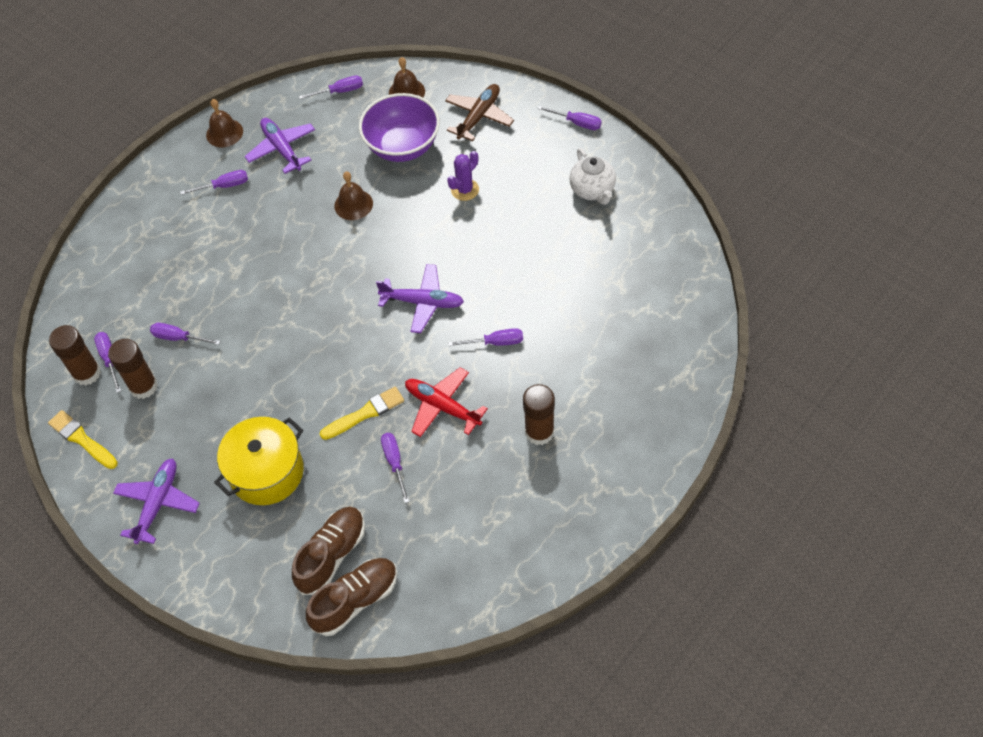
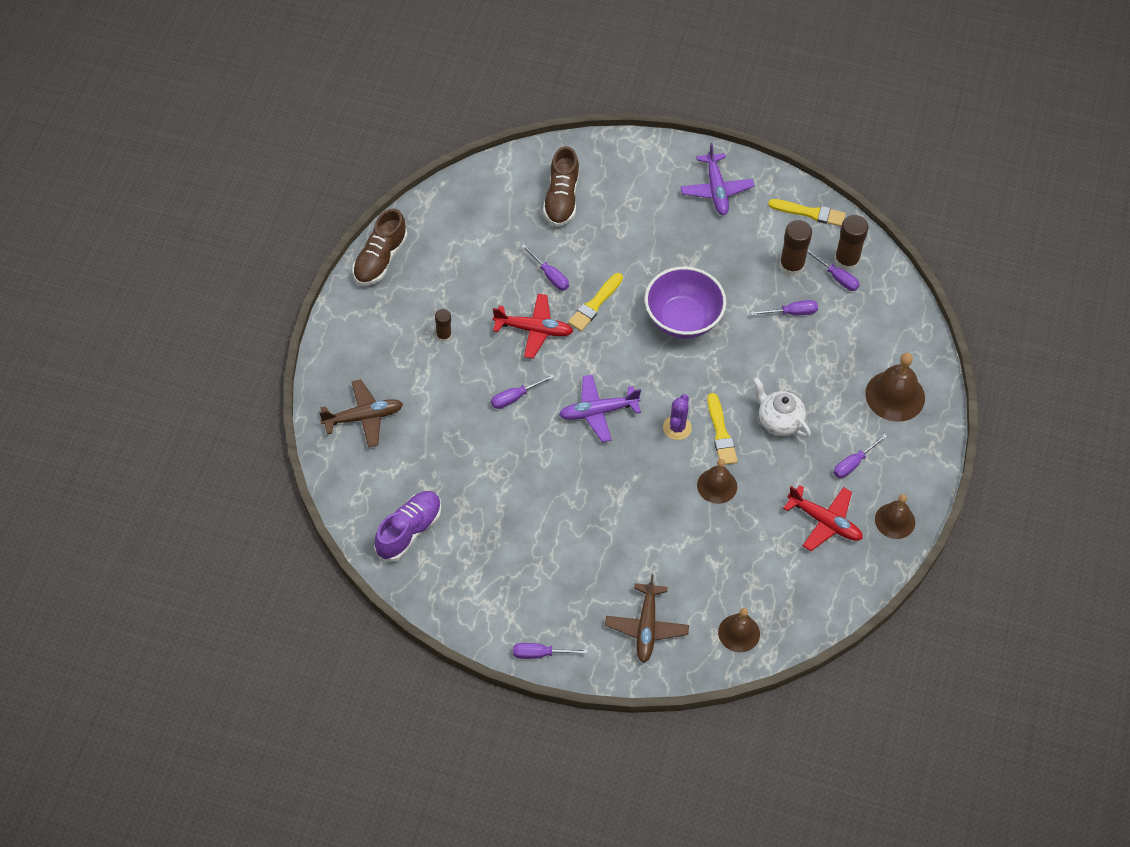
camera: 150 degrees right, 0 degrees up
(144, 230) = (895, 396): none -> brown bell
(266, 472) = (647, 237): yellow pot -> none
(282, 149) = (825, 522): purple plane -> red plane
(321, 247) = (721, 433): none -> yellow brush
(340, 91) = (809, 609): purple screwdriver -> none
(355, 600) = (527, 177): brown shoe -> brown shoe (380, 259)
(403, 146) = (705, 565): purple bowl -> purple bowl (682, 319)
(465, 190) = (617, 537): purple cactus -> purple cactus (677, 428)
(539, 432) = (443, 336): brown glue stick -> brown glue stick, size x0.60
(593, 190) = (491, 578): white teapot -> white teapot (779, 421)
(651, 251) = (409, 531): none -> purple shoe
(657, 371) = (363, 417): none -> brown plane

